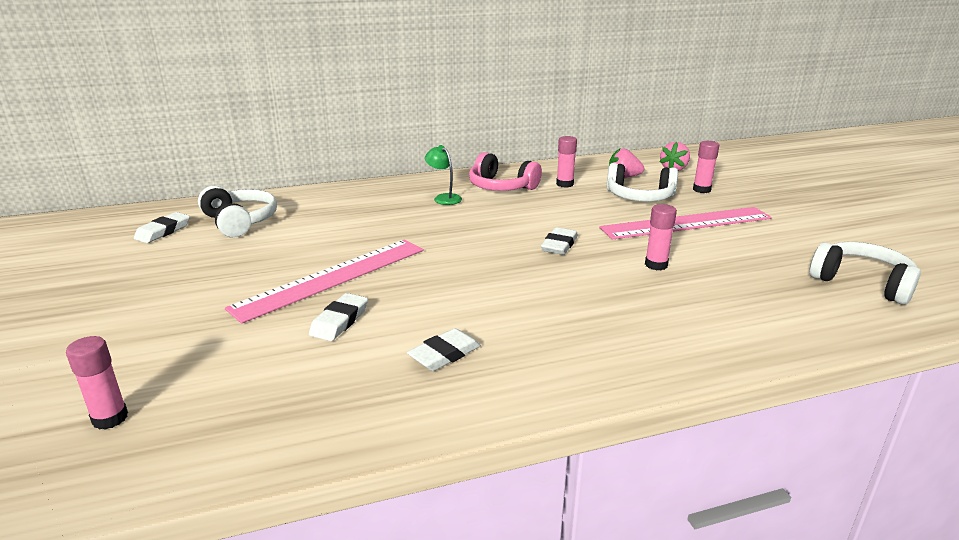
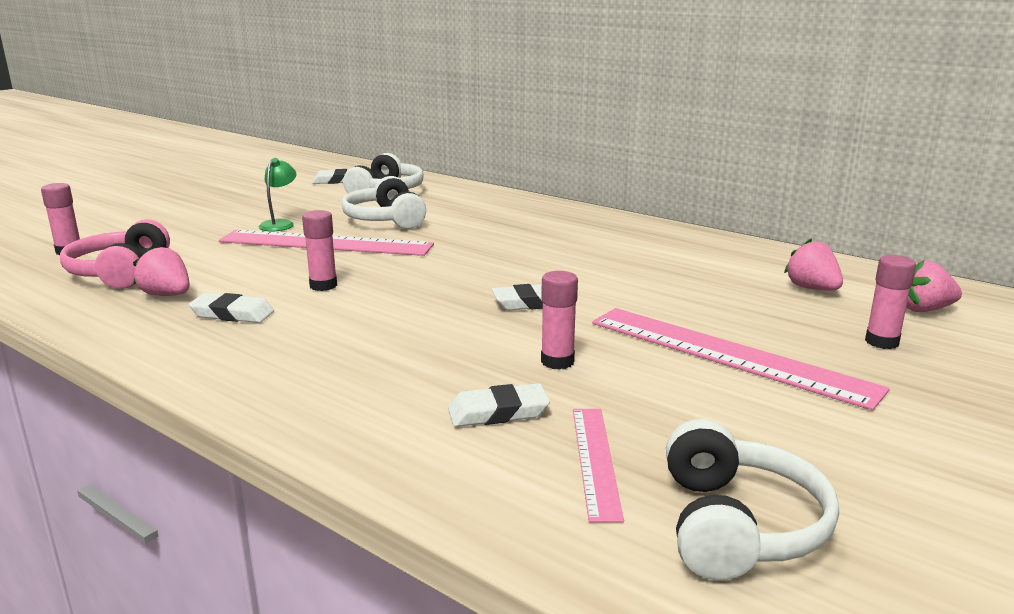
camera: 55 degrees right, 5 degrees down
(339, 321) = (253, 266): white eraser -> white eraser (498, 412)
(353, 378) = (167, 295): none -> pink strawberry
(444, 198) = (562, 231): green lamp -> green lamp (280, 224)
(501, 187) = (641, 243): pink headphones -> pink headphones (120, 272)
(565, 184) = (715, 266): pink glue stick -> pink glue stick (323, 285)
(639, 197) = (762, 311): white headphones -> white headphones (385, 219)
(784, 293) = (595, 460): none -> pink ruler

